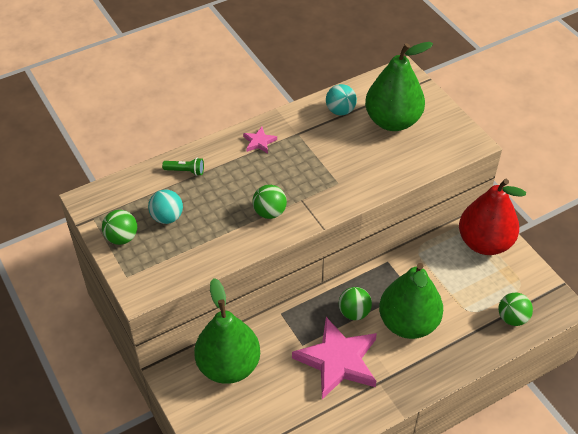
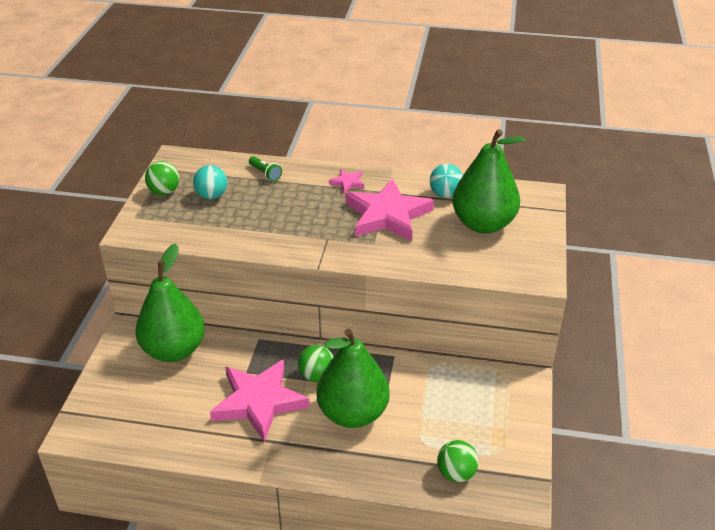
camera: 40 degrees right, 10 degrees down
(269, 212) = (290, 233): green ball -> none
(321, 153) = (387, 215): none -> pink star
(484, 243) = (505, 396): red pear -> none

